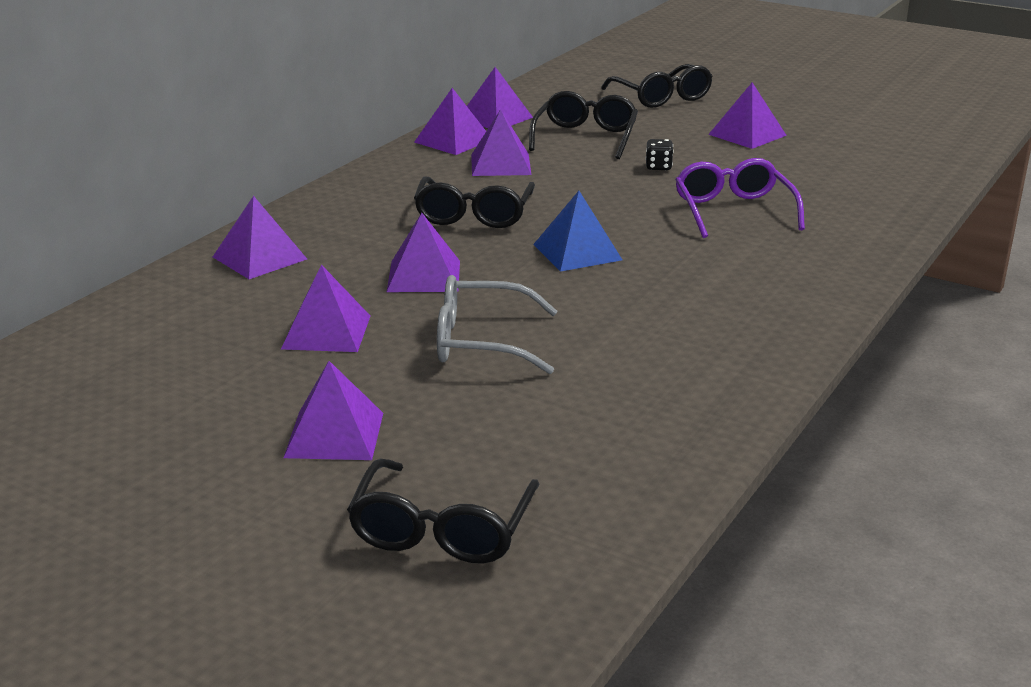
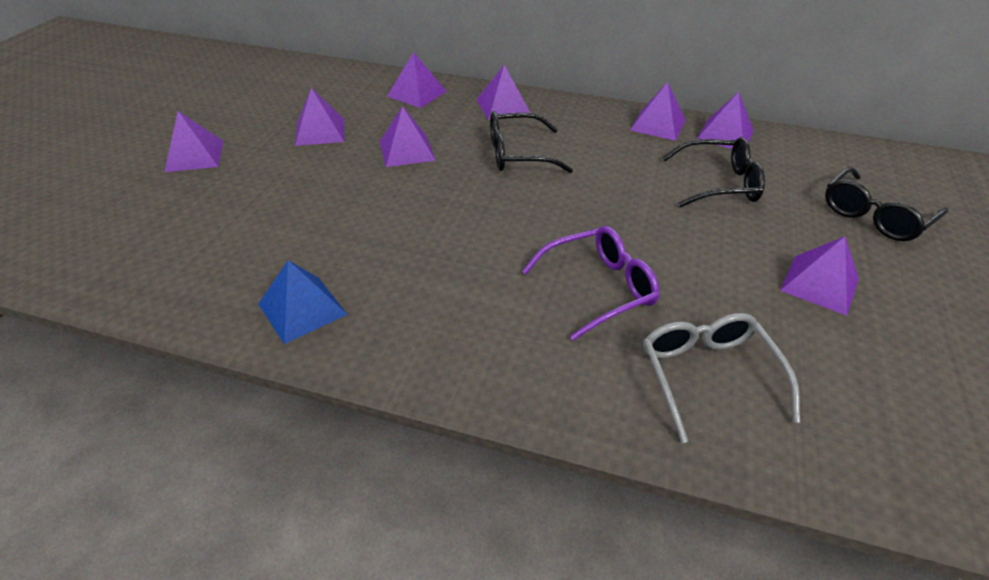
camera: 75 degrees right, 15 degrees up
(442, 530) = (81, 206): black glasses -> none
(480, 342) = (311, 186): grey glasses -> grey glasses (707, 375)
(501, 164) = (624, 151): purple pyramid -> purple pyramid (503, 106)
(577, 252) = (469, 208): blue pyramid -> blue pyramid (302, 309)
(658, 167) = (678, 232): black dice -> none

